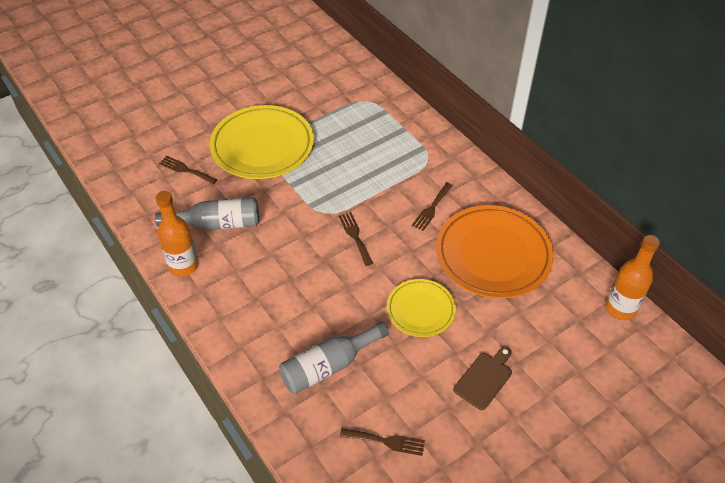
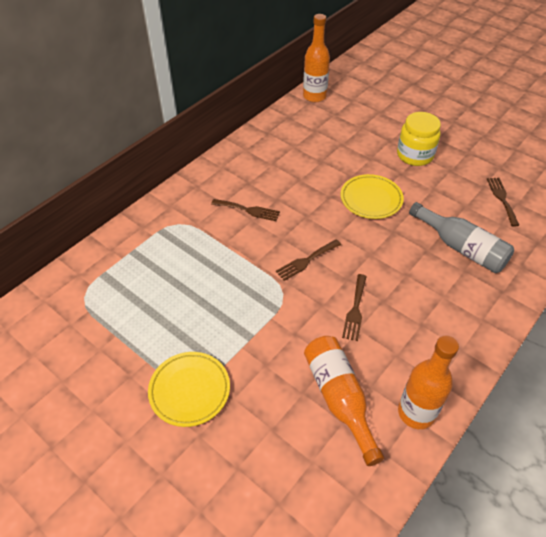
camera: 105 degrees left, 0 degrees up
(185, 170) = (258, 477): brown fork -> brown fork (355, 310)
(217, 224) = (339, 398): grey bottle -> orange bottle
(262, 146) = (189, 390): yellow plate -> yellow plate, size x0.56
(484, 378) = (415, 155): brown cutting board -> yellow jar
(493, 255) = (290, 164): orange plate -> none

